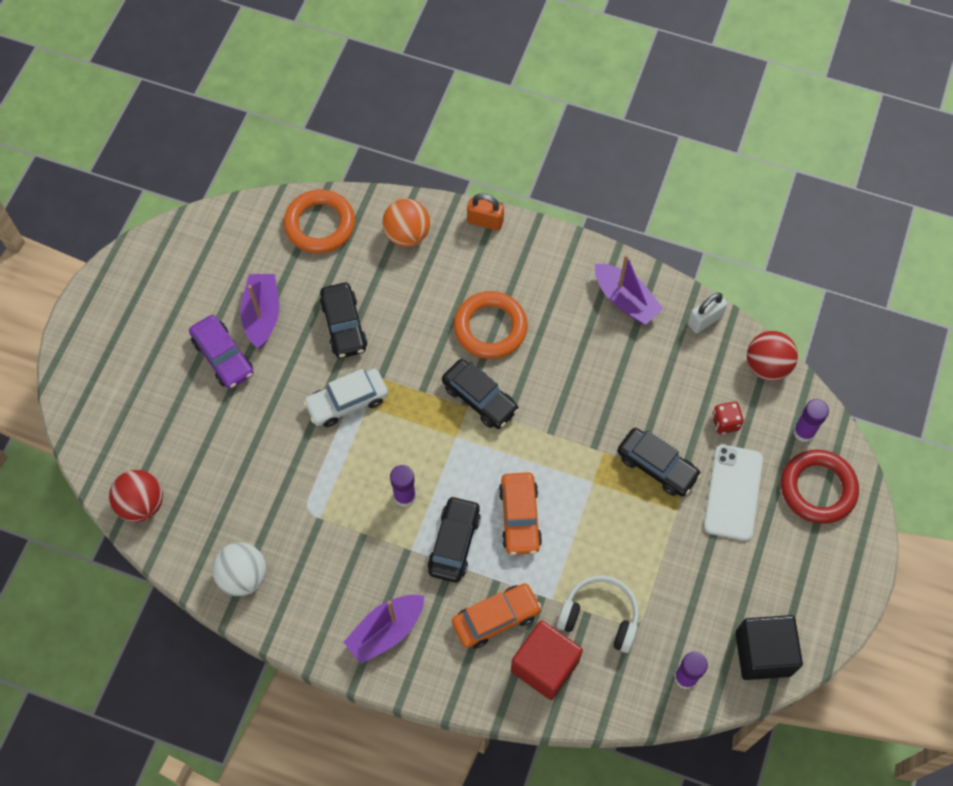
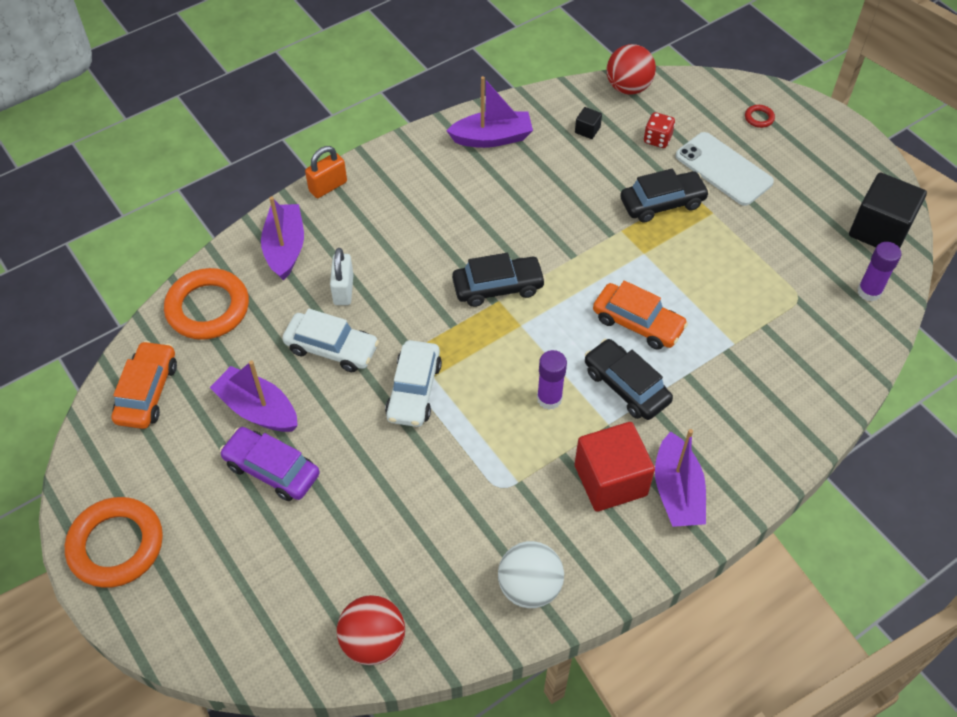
camera: 55 degrees left, 10 degrees down
(223, 357) = (272, 469): purple car -> purple car turned 150 degrees counterclockwise
(343, 325) = (331, 348): black car -> white car
(407, 234) = (285, 248): orange ball -> purple boat
(490, 328) = (435, 241): orange ring -> orange ring (116, 545)
(496, 618) = (724, 396): orange car -> orange car (147, 392)
(545, 666) = (794, 384): red cube -> red cube (610, 480)
(600, 616) = (774, 319): white headphones -> none
(692, 364) = (587, 130): none -> black cube
(704, 320) = (555, 100): white padlock -> white padlock (343, 290)
(804, 432) = (703, 99): purple glue stick -> none
(818, 489) = (759, 118): red ring -> red ring, size x0.40

